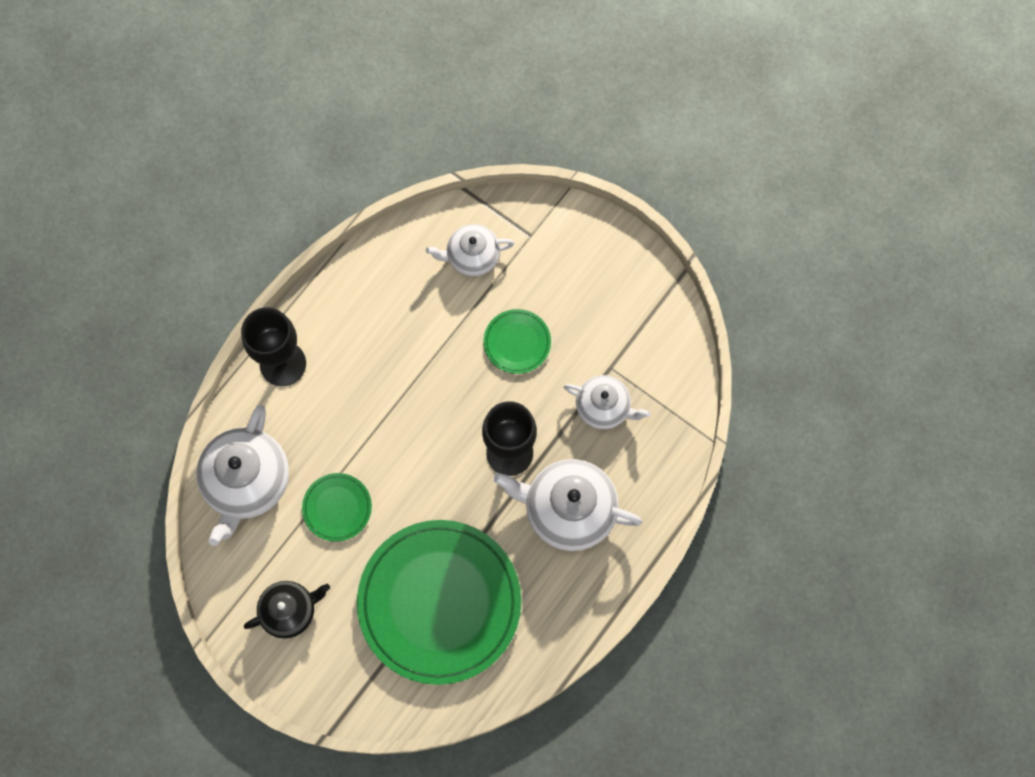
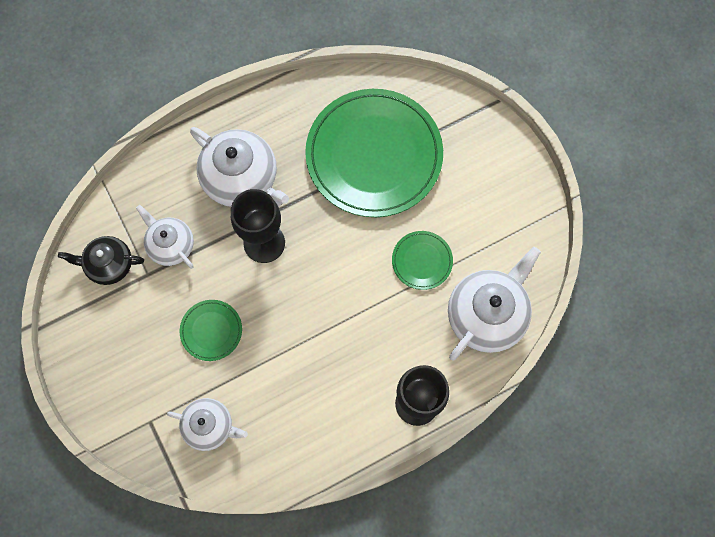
camera: 155 degrees left, 0 degrees up
(289, 611) = (492, 199): black teapot -> black teapot (109, 264)

